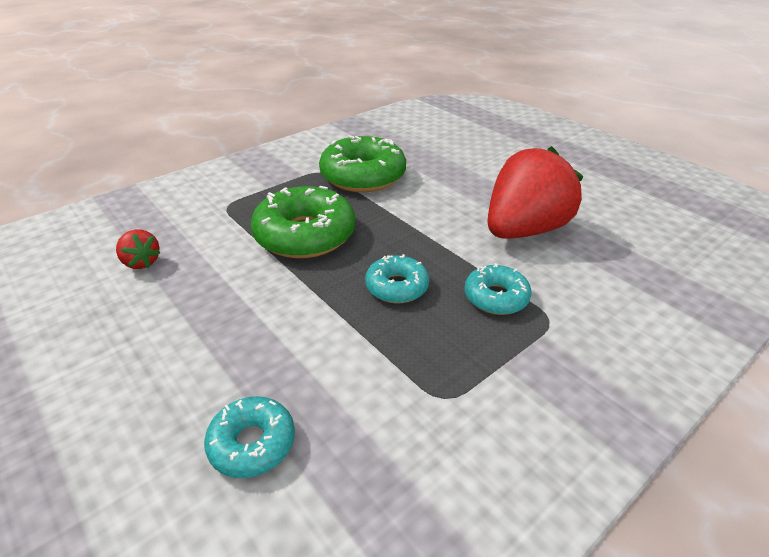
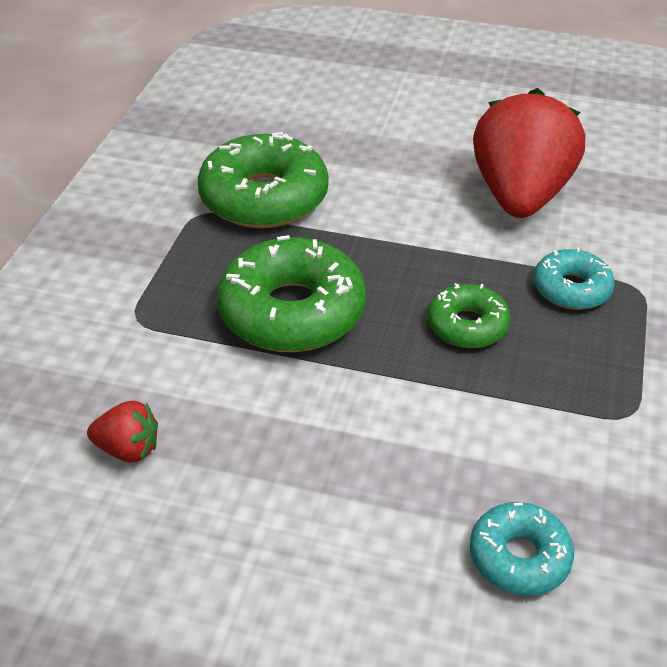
camera: 35 degrees left, 5 degrees up
(397, 287) = (467, 325): turquoise donut -> green donut

